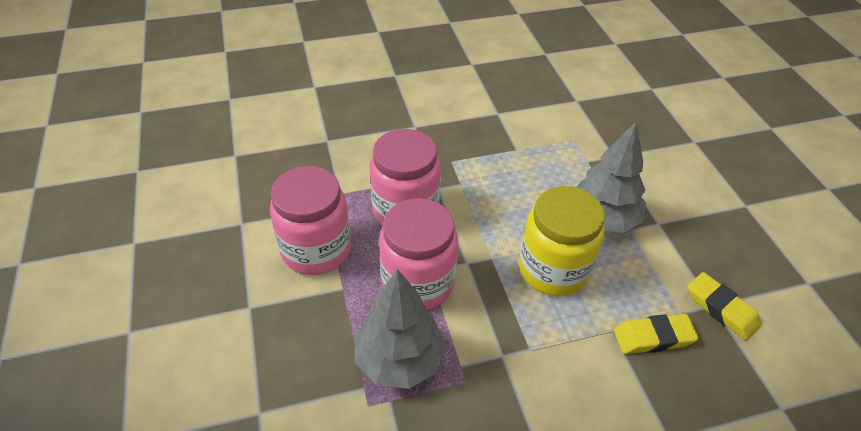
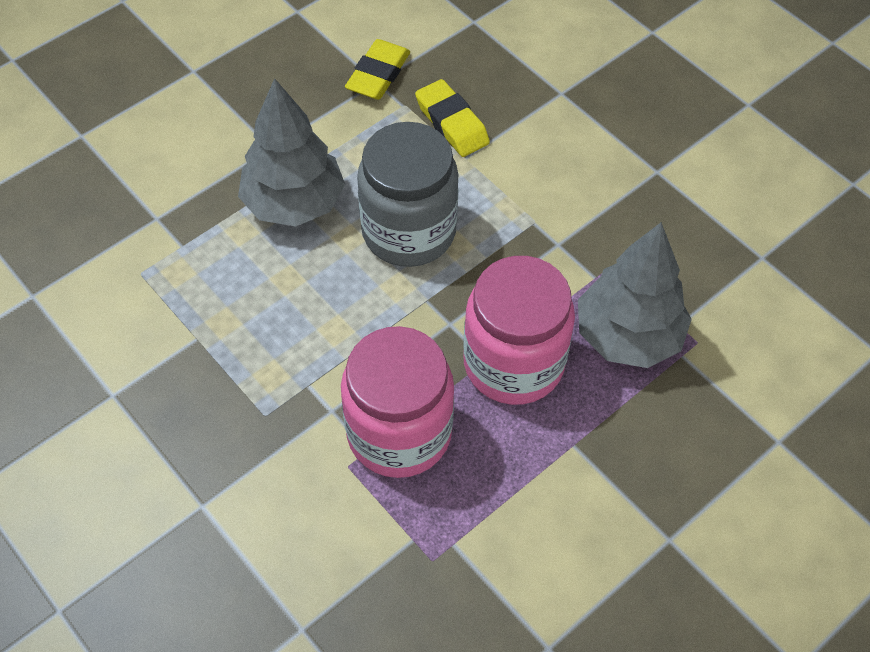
camera: 115 degrees left, 10 degrees up
(316, 249) = (534, 511): pink jar -> none
(553, 269) = (409, 231): yellow jar -> grey jar

